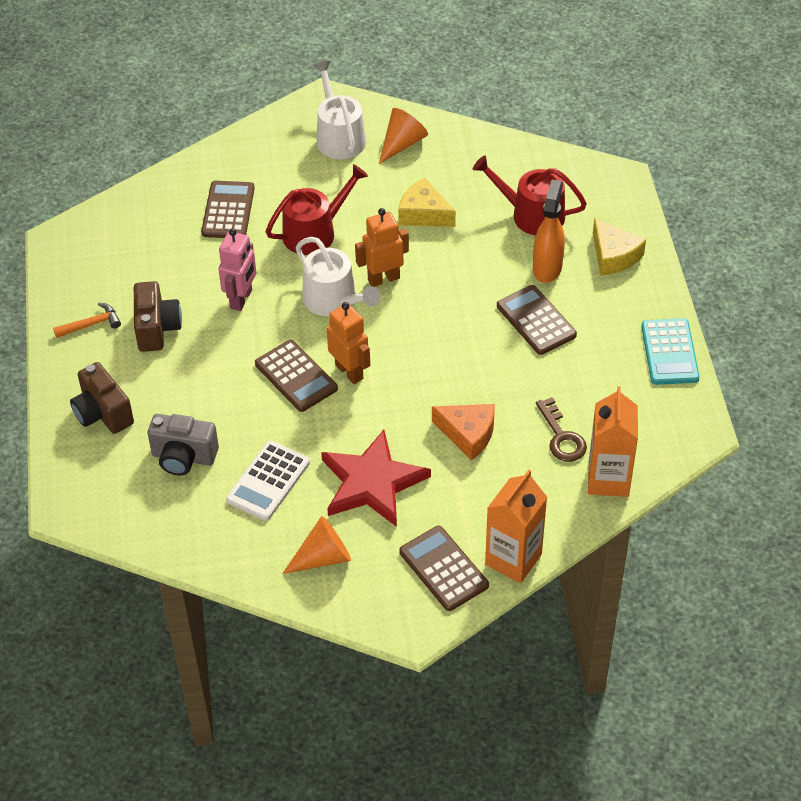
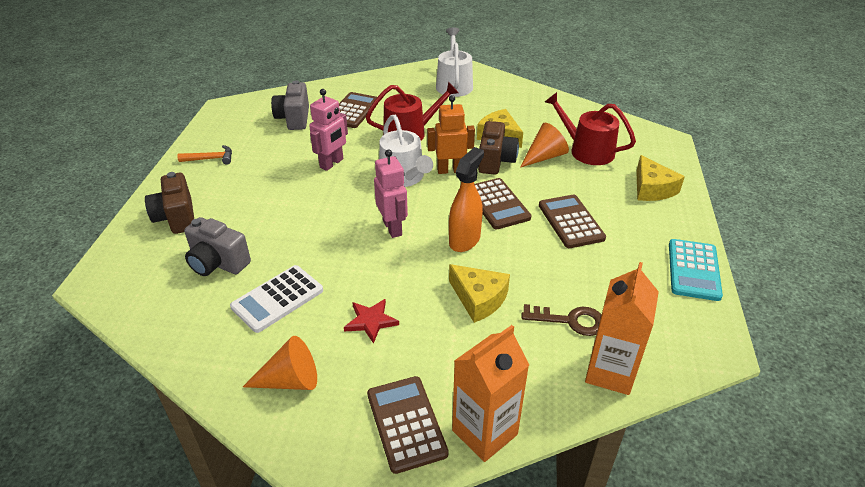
camera: 15 degrees right, 10 degrees down
(157, 329) = (256, 170): brown camera -> brown camera (495, 161)
(160, 240) = (294, 119): none -> grey camera
(296, 376) = (346, 223): brown calculator -> brown calculator (497, 204)
(349, 372) = (393, 228): orange robot -> pink robot
(372, 483) = (371, 321): red star -> red star, size x0.49
(402, 144) = (498, 95): orange cone -> orange cone (544, 157)
(468, 434) = (479, 299): orange cheese -> yellow cheese
(547, 268) = (591, 187): orange spray bottle -> orange spray bottle (464, 240)
(561, 436) = (570, 321): brown key -> brown key turned 75 degrees counterclockwise

